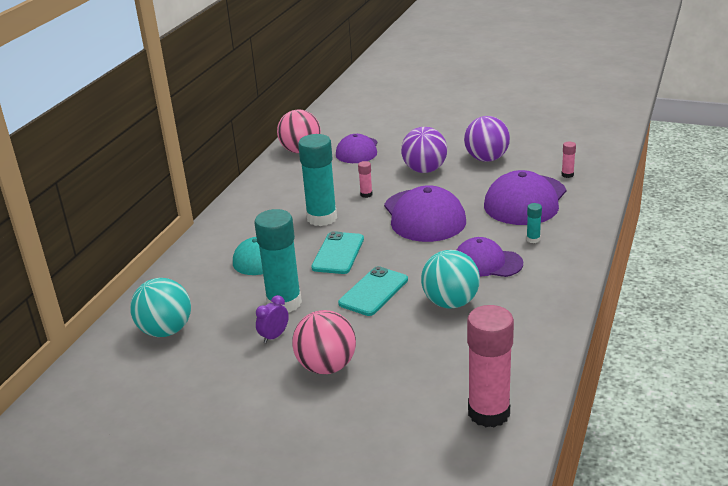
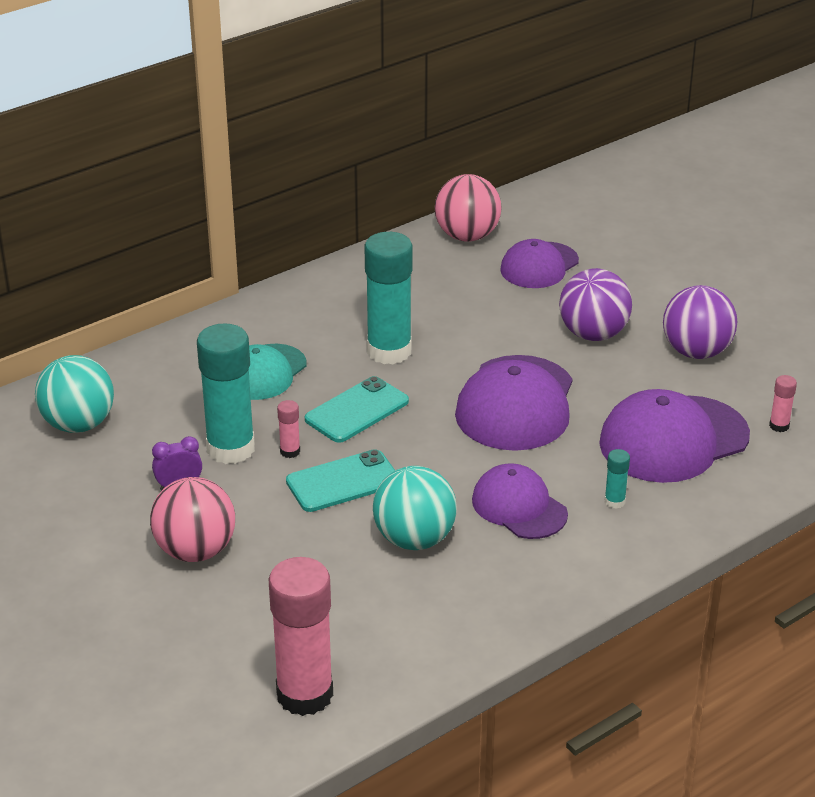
camera: 30 degrees right, 5 degrees up
(366, 194) = (478, 340): pink glue stick -> pink glue stick (290, 451)

